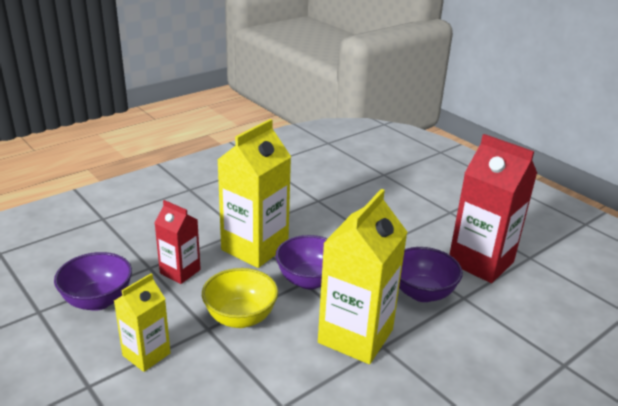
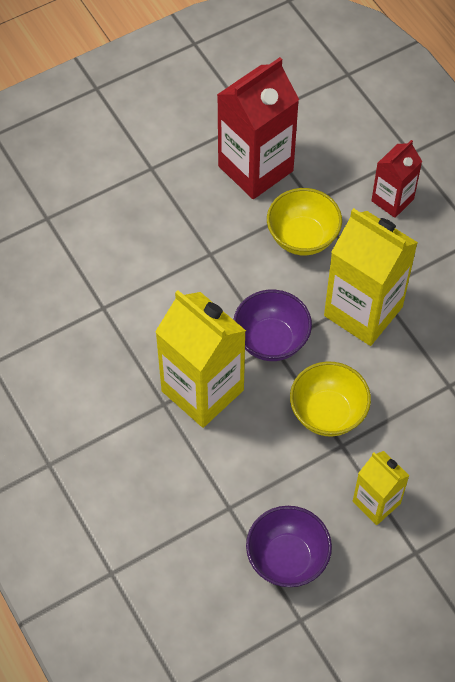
camera: 80 degrees left, 30 degrees up
(180, 271) = (241, 473): red carton -> red carton (392, 200)
(422, 293) = (302, 237): purple bowl -> yellow bowl

